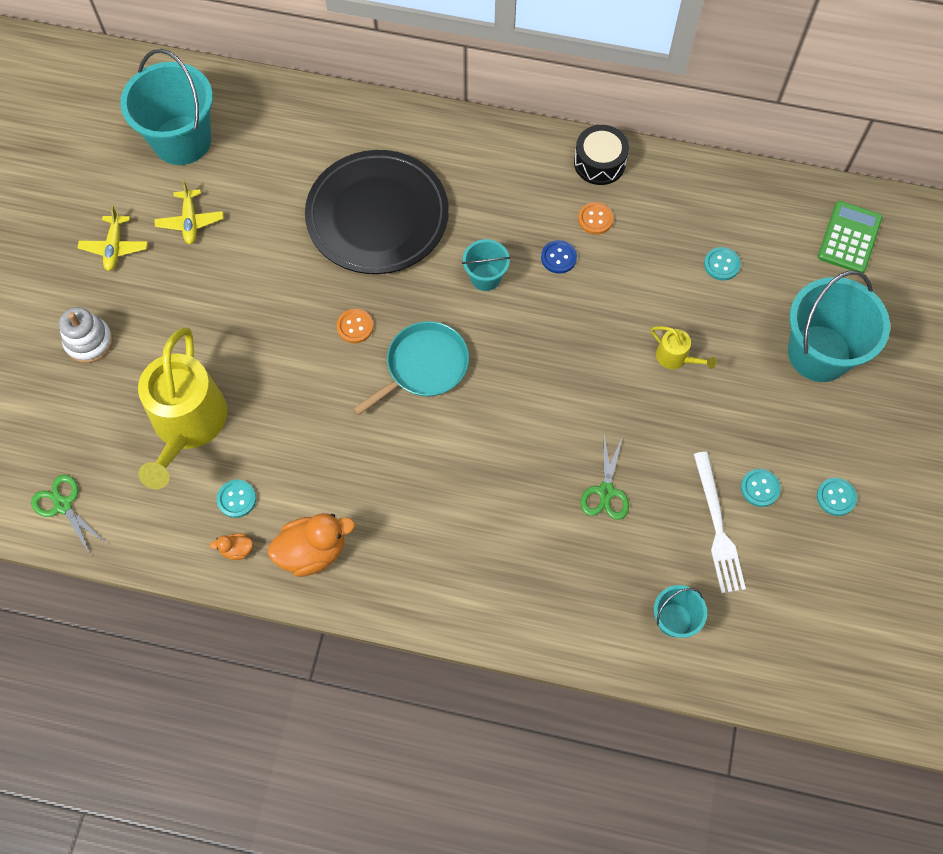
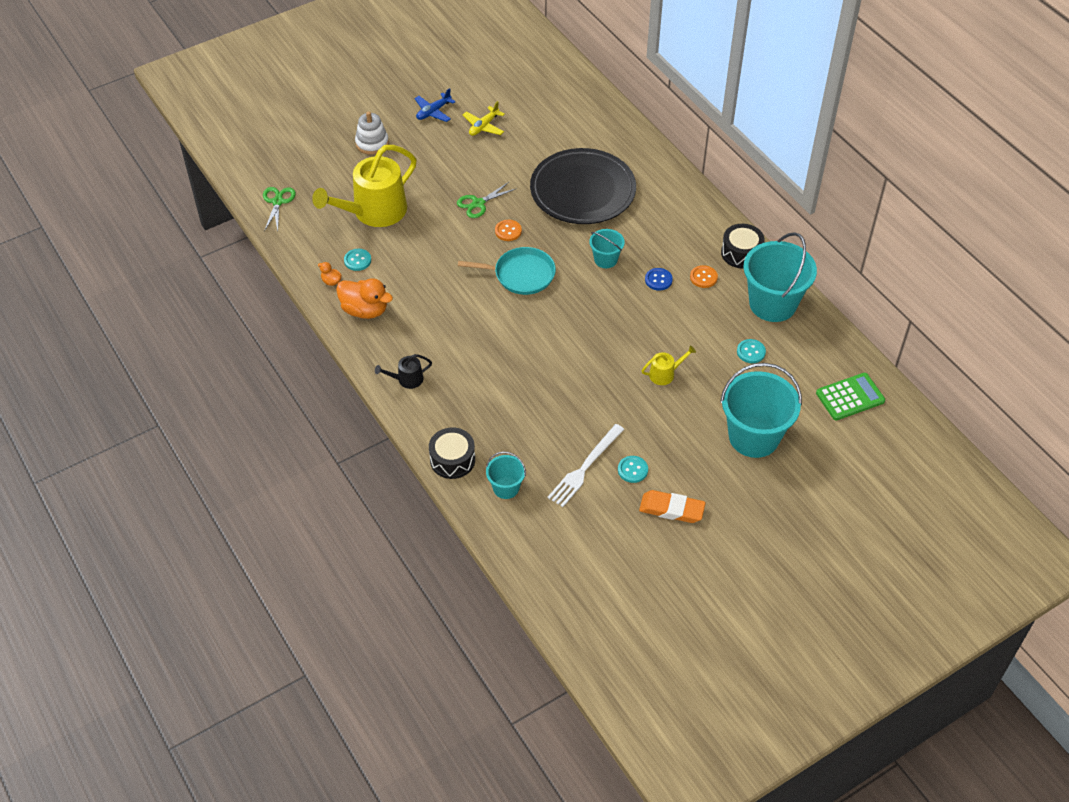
camera: 45 degrees right, 15 degrees down
(114, 247) = (433, 112): yellow plane -> blue plane
(182, 140) = (524, 88): turquoise bucket -> turquoise bucket (772, 304)
(447, 591) = (407, 379): none -> black watering can
(592, 639) = (452, 460): none -> black drum
(606, 492) = (545, 403): green scissors -> green scissors (478, 203)
(675, 357) = (665, 374): yellow watering can -> yellow watering can turned 105 degrees counterclockwise
(836, 497) = (671, 509): turquoise button -> orange eraser

